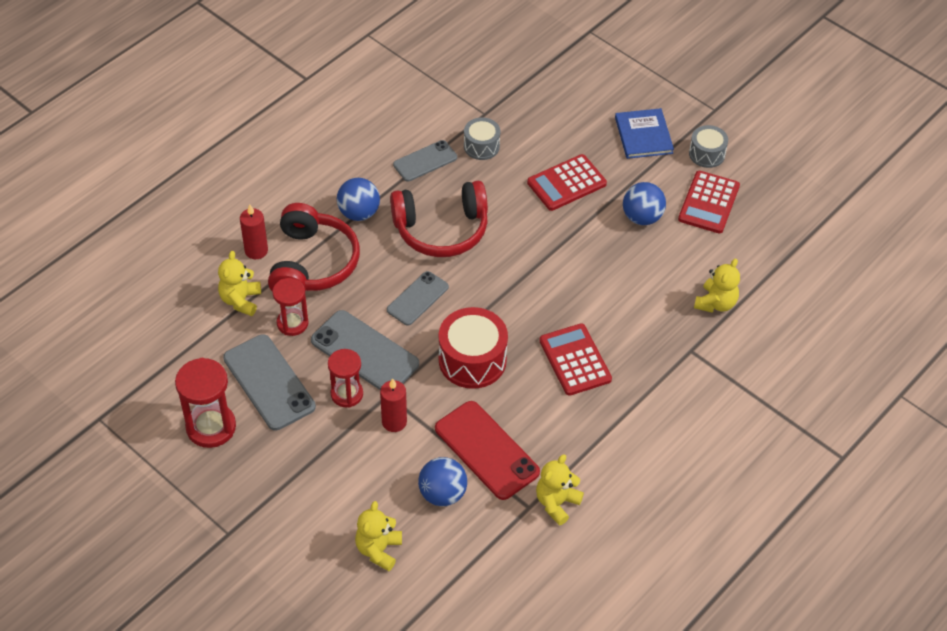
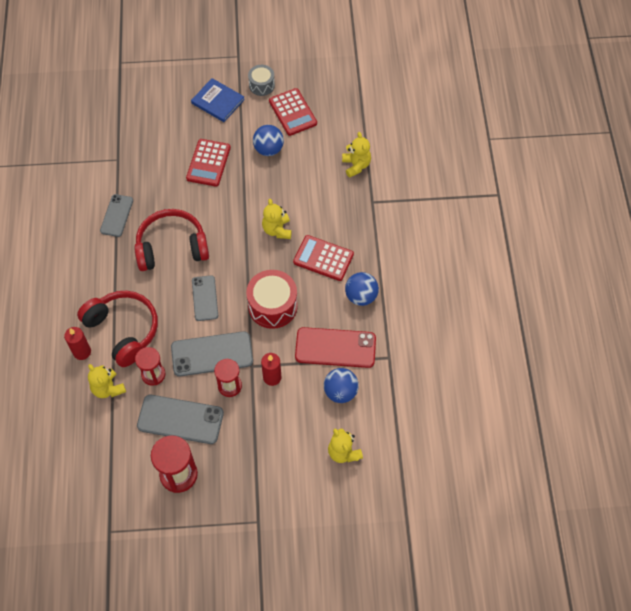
camera: 45 degrees left, 10 degrees up
(359, 213) = (115, 278): blue ball -> blue ball (361, 296)
(441, 229) = (172, 247): red headphones -> red headphones turned 135 degrees counterclockwise
(481, 146) = (138, 180): grey drum -> none
(556, 503) = (399, 342): yellow teddy bear -> yellow teddy bear (277, 230)

